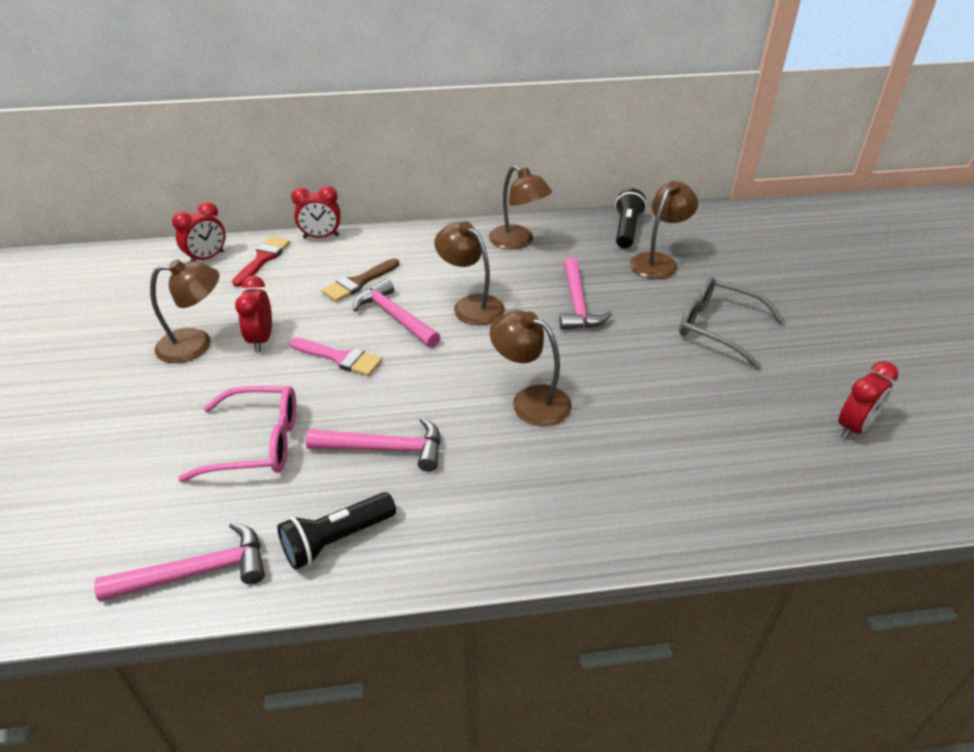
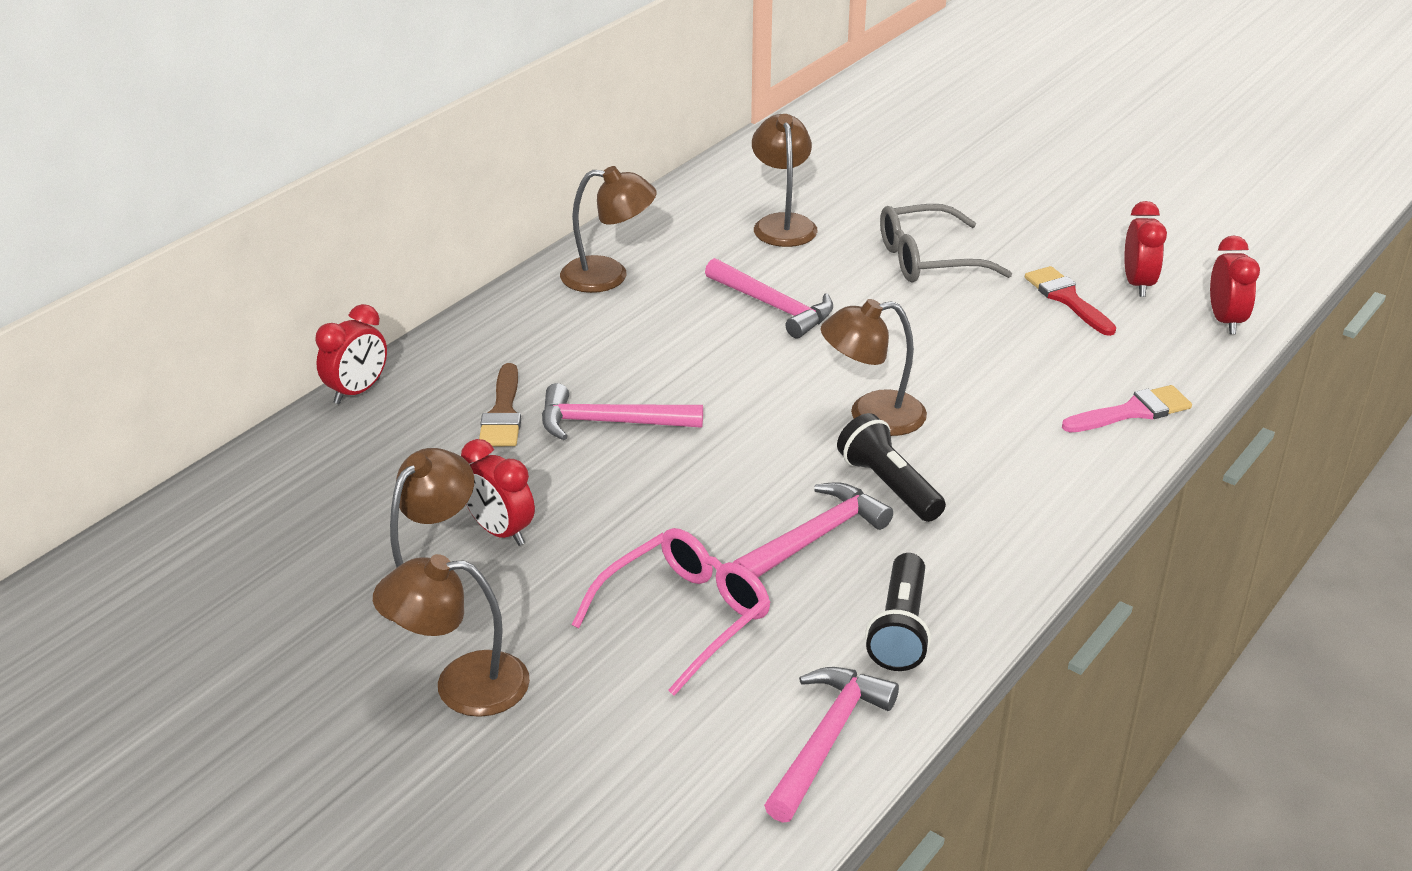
camera: 45 degrees left, 5 degrees down
(207, 258) = (245, 496): red clock -> red clock (1225, 321)
(263, 259) = (328, 455): red brush -> red brush (1067, 299)
(340, 358) = (624, 494): pink brush -> pink brush (1132, 411)
(471, 305) = (670, 366): brown lamp -> brown lamp (462, 684)
(626, 230) = (702, 206): black flashlight -> black flashlight (889, 486)

